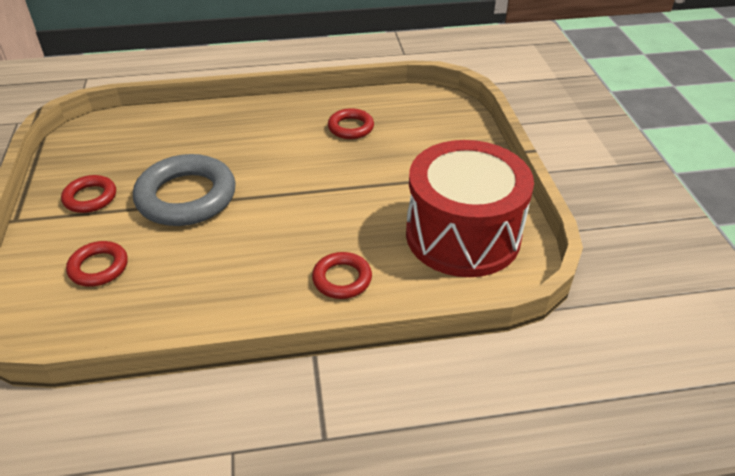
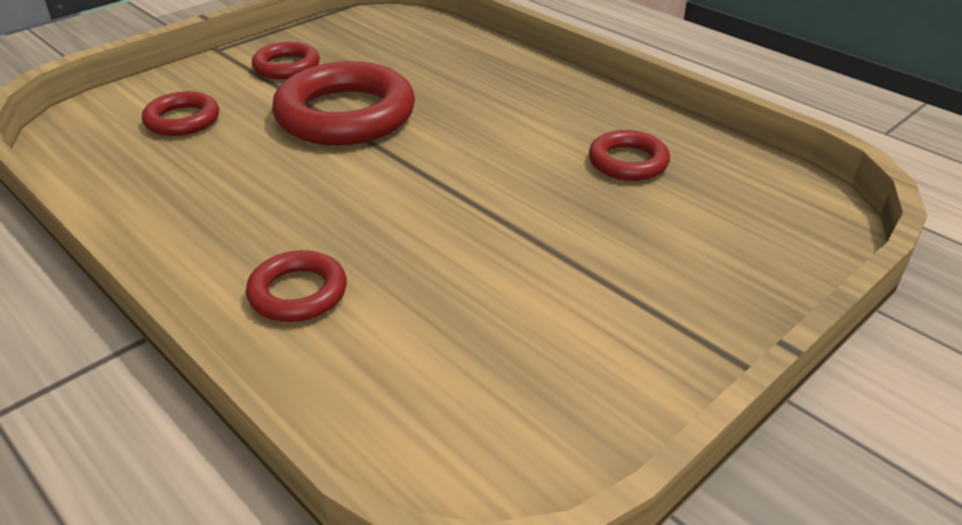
camera: 55 degrees right, 5 degrees down
(186, 197) = (345, 115): grey ring -> red ring
(462, 235) = (508, 375): red drum -> none

